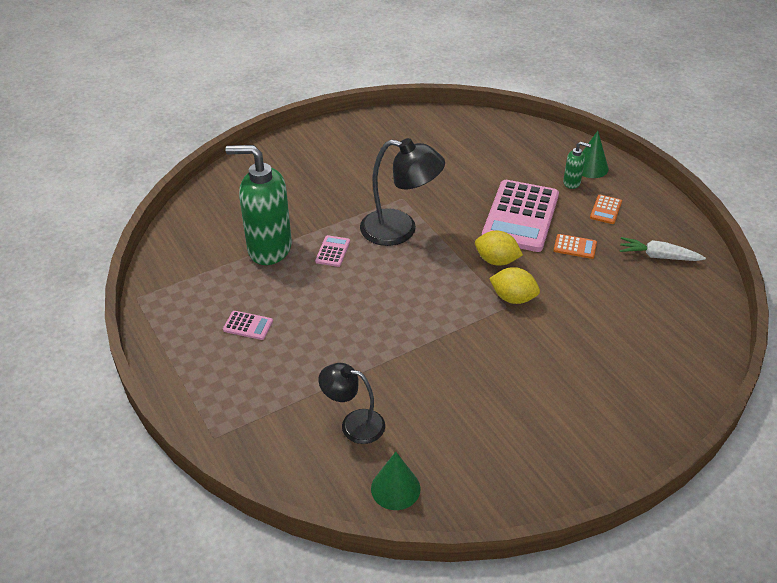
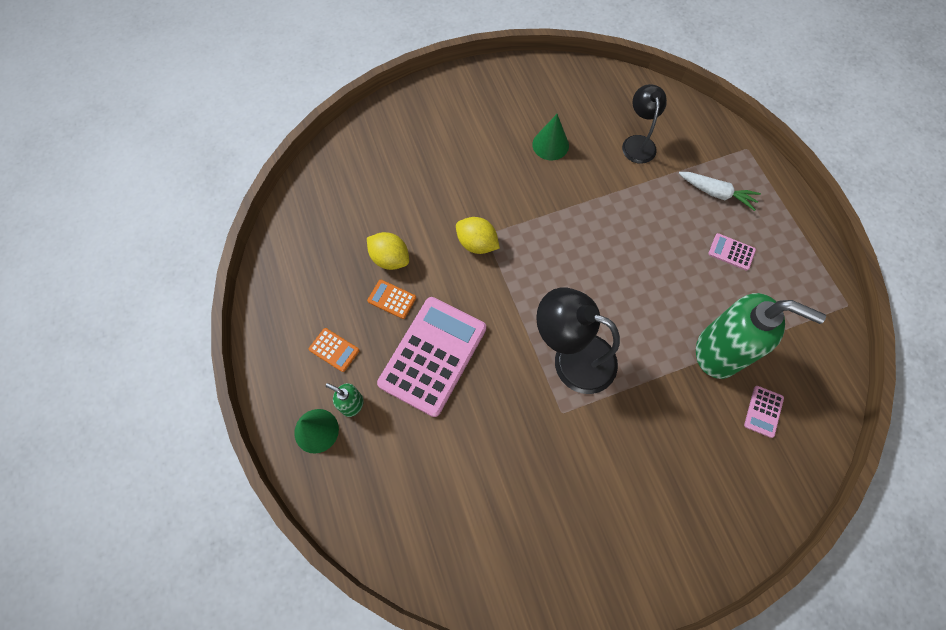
camera: 170 degrees left, 25 degrees up
(333, 251) = (648, 336): pink calculator -> pink calculator (763, 411)
(354, 424) = (637, 143): black lamp -> black lamp turned 120 degrees counterclockwise
(395, 488) = (611, 91): green cone -> green cone (550, 145)
(496, 261) = (479, 294): yellow lemon -> yellow lemon (390, 258)
(605, 210) = (334, 350): orange calculator -> orange calculator turned 90 degrees clockwise
(658, 256) = (314, 272): white carrot -> white carrot (716, 193)

